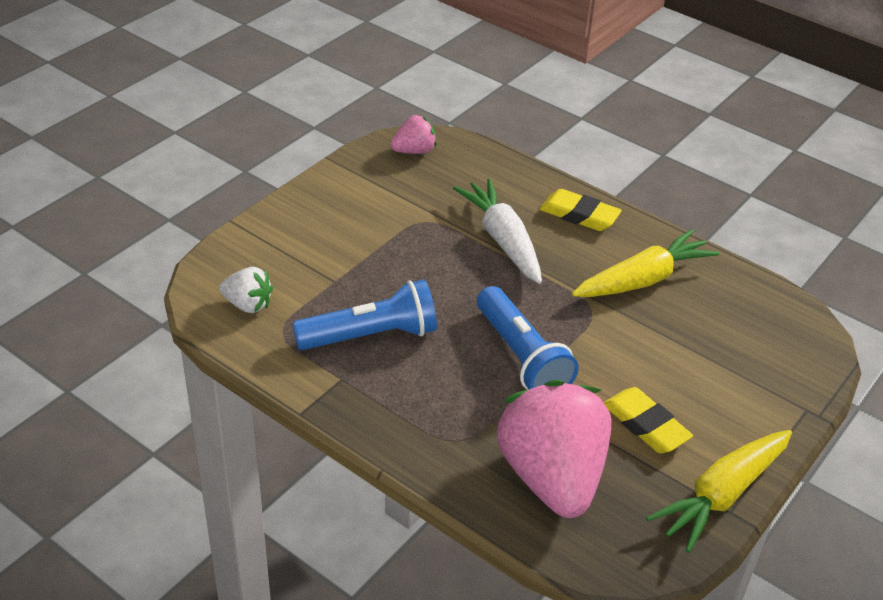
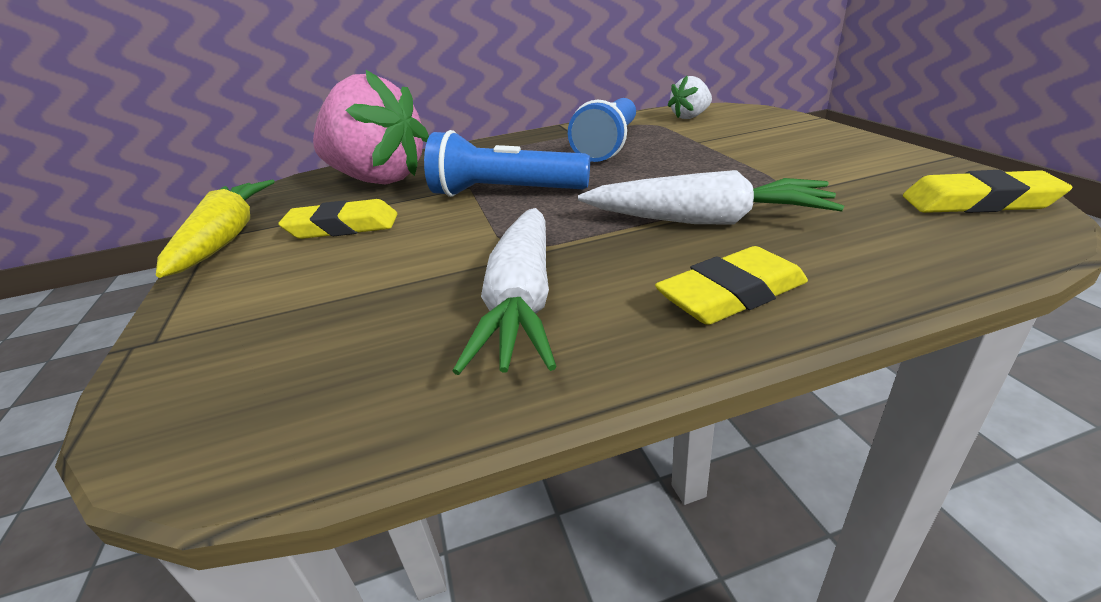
camera: 130 degrees right, 10 degrees down
(414, 151) = (978, 202): pink strawberry -> yellow eraser
(644, 279) = (522, 302): yellow carrot -> white carrot

